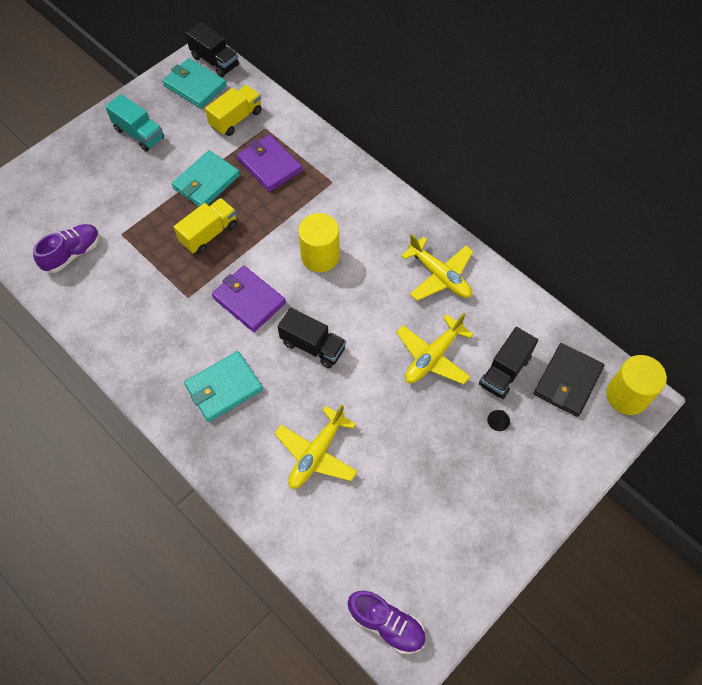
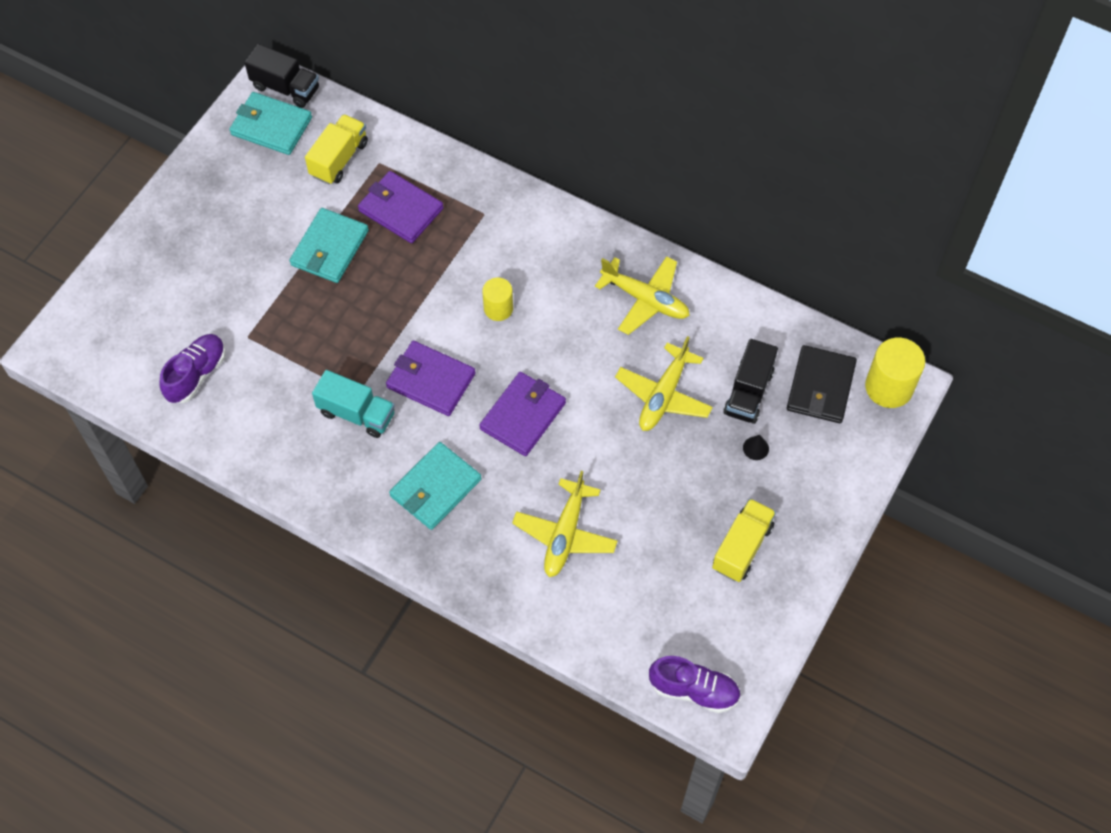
camera: 15 degrees left, 0 degrees up
(139, 134) = (222, 205): turquoise truck -> turquoise truck (356, 413)
(209, 234) = (355, 312): yellow truck -> yellow truck (742, 547)
(313, 346) = (523, 416): black truck -> purple wallet
(320, 256) = (498, 308): yellow cylinder -> yellow cylinder, size x0.62

